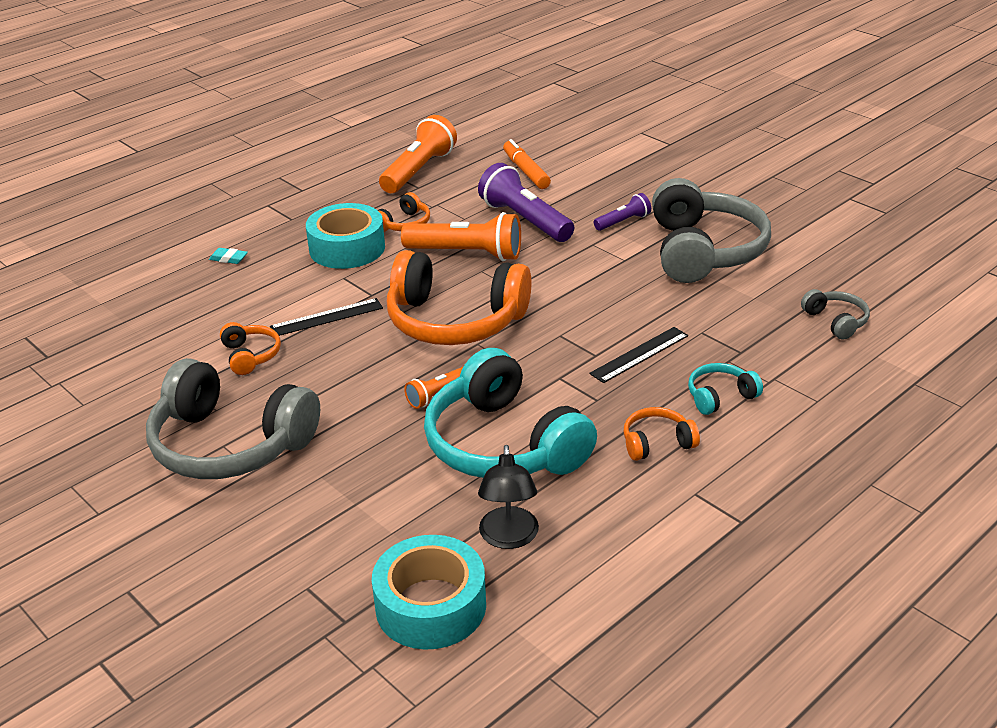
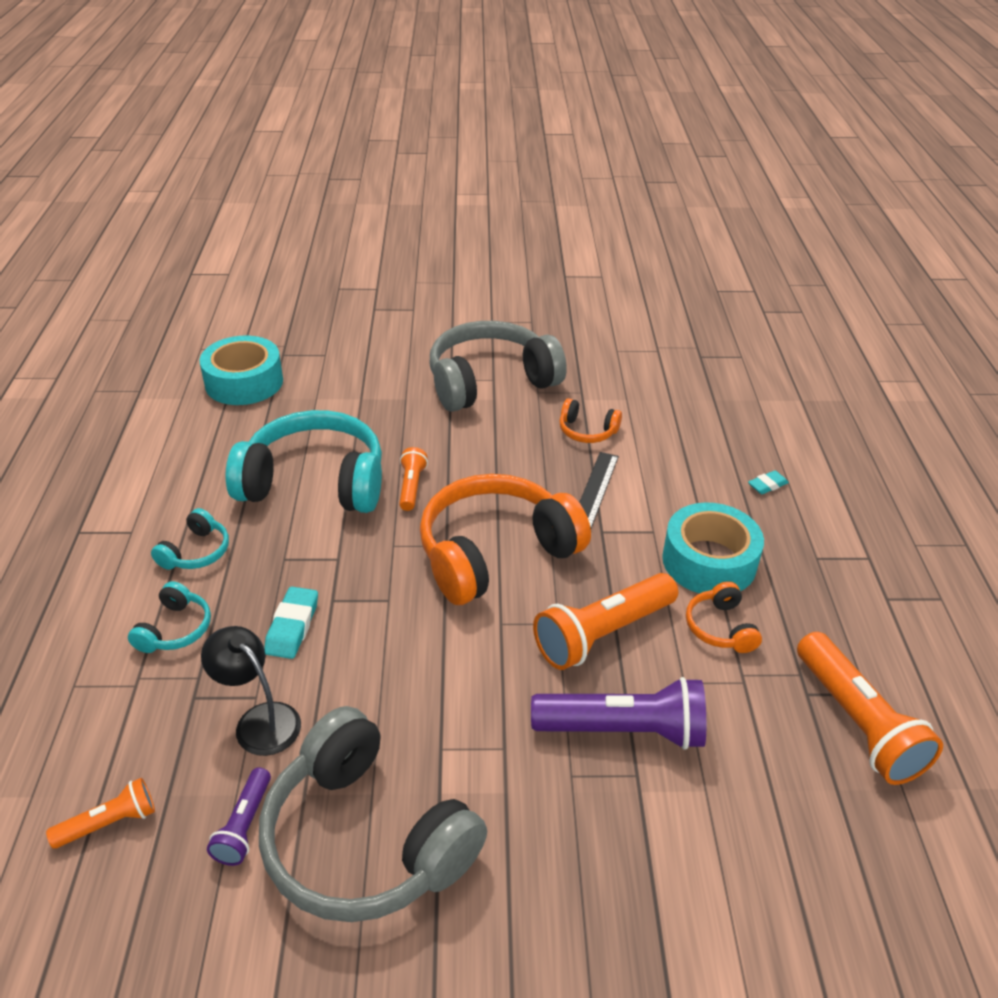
camera: 130 degrees right, 5 degrees up
(509, 538) = (239, 433): black lamp -> black lamp (259, 720)
(526, 171) = (758, 830): orange marker -> none
(623, 222) = (518, 820): purple flashlight -> purple flashlight (244, 825)
(639, 354) = (292, 627): black ruler -> turquoise eraser
(657, 443) = (196, 552): orange headphones -> turquoise headphones
(836, 321) = (109, 823): grey headphones -> orange flashlight

